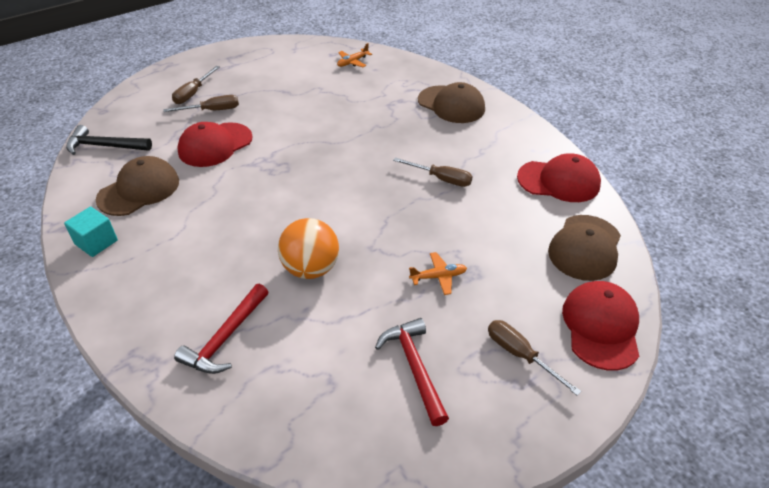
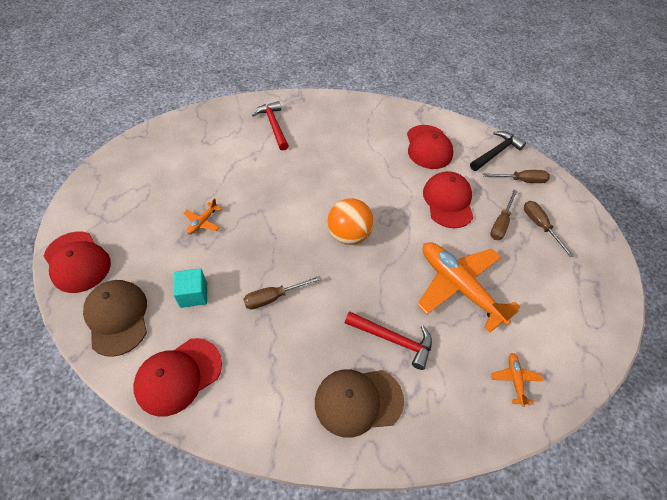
camera: 130 degrees right, 10 degrees up
(96, 242) = (395, 115): turquoise cube -> turquoise cube (193, 294)
(139, 190) = (428, 147): brown cap -> red cap
(307, 104) = (459, 287): none -> orange plane
(311, 269) = (278, 176): orange ball -> orange ball (349, 235)
(414, 367) = (172, 171): red hammer -> red hammer (393, 339)
(520, 355) = (119, 212): brown screwdriver -> brown screwdriver (521, 180)

